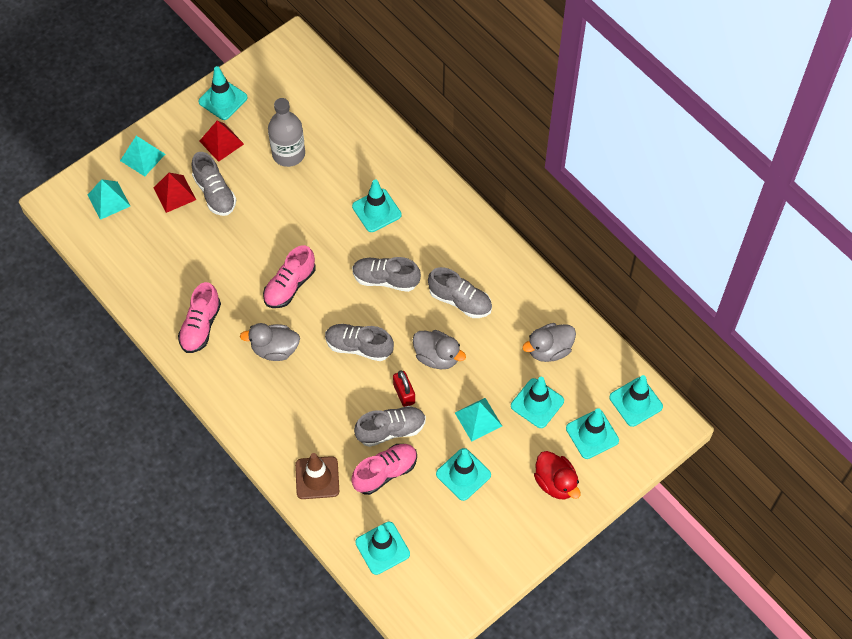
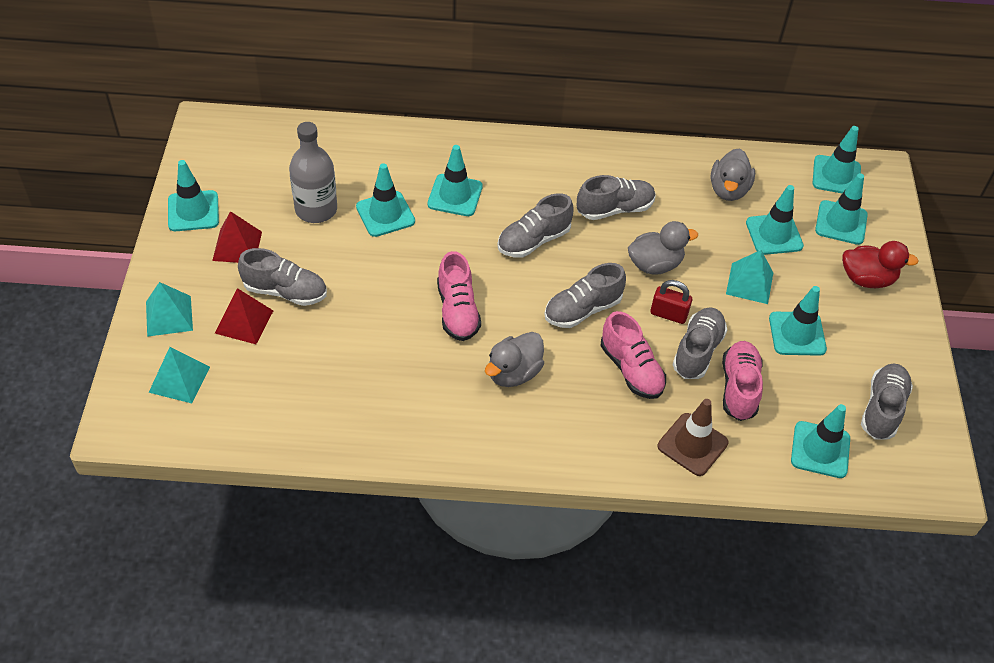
camera: 50 degrees left, 10 degrees down
(200, 326) = (419, 412): pink shoe -> pink shoe (631, 369)
(323, 189) = (385, 214): none -> turquoise traffic cone
(451, 562) = (882, 409): none -> grey shoe

